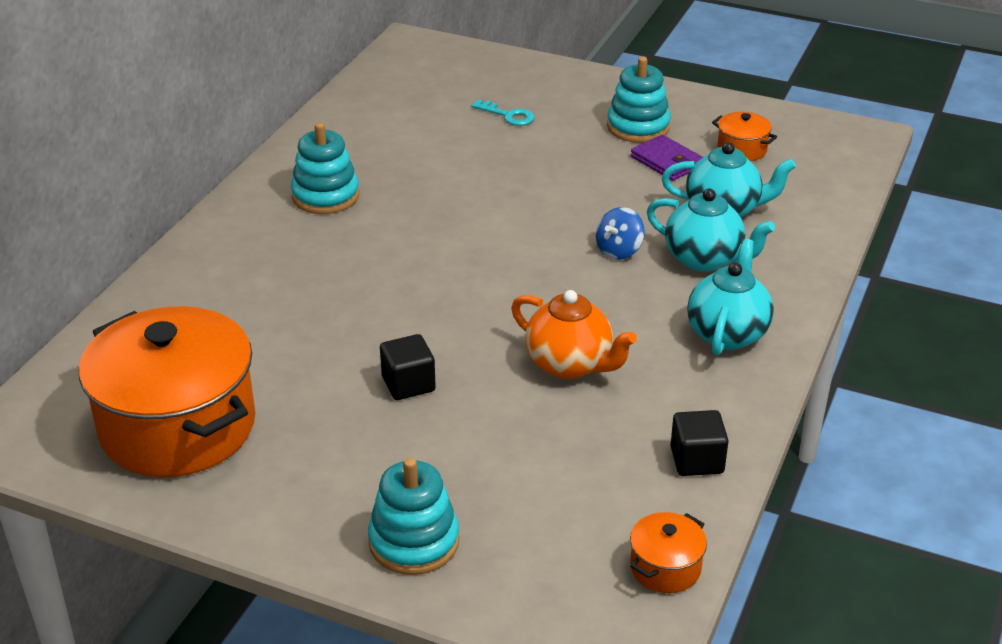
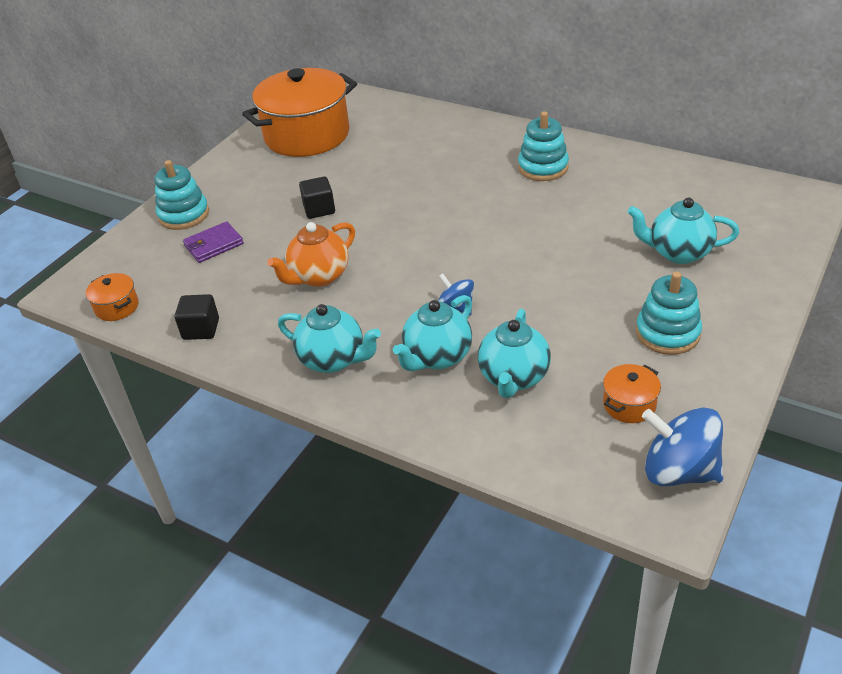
camera: 100 degrees right, 5 degrees up
(508, 115) = (678, 253): turquoise key -> turquoise teapot
(667, 161) = (602, 348): purple wallet -> purple wallet (213, 245)
(812, 130) = (679, 471): none -> blue spinning top

